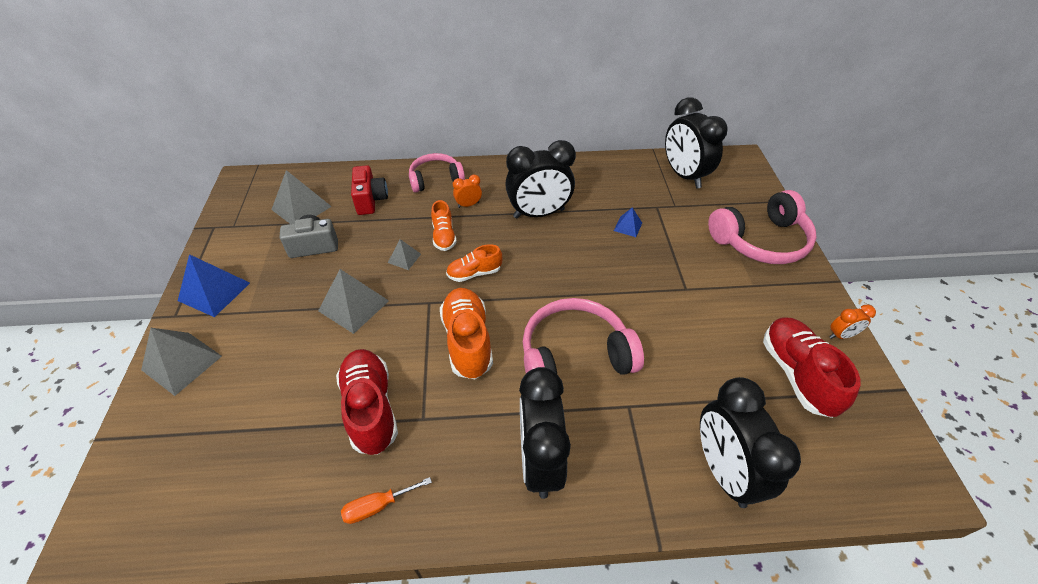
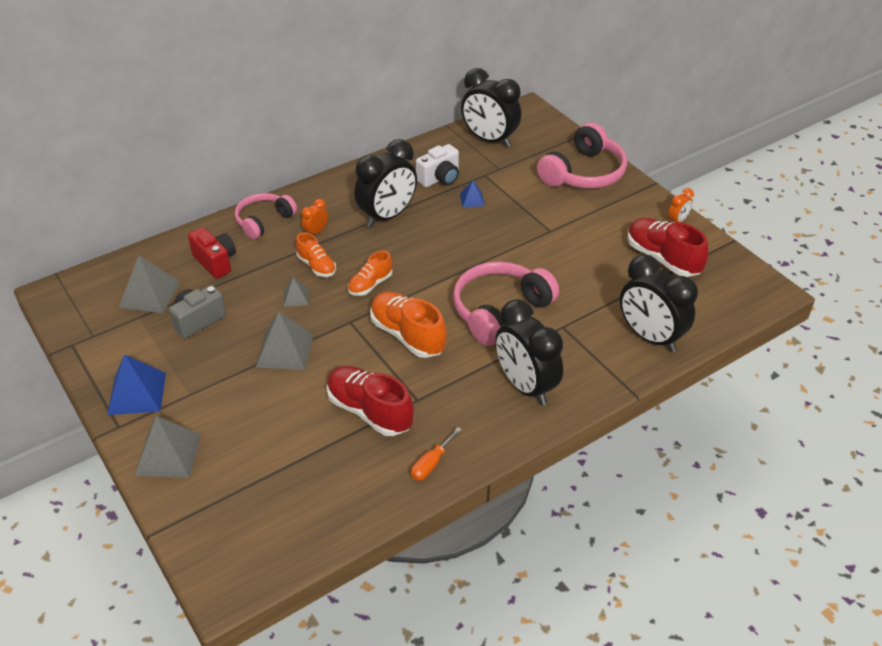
camera: 30 degrees left, 5 degrees down
(611, 195) = (440, 178): none -> white camera

